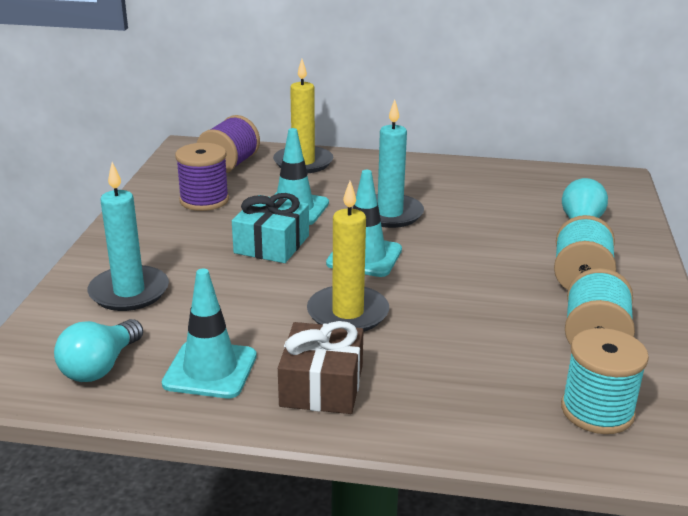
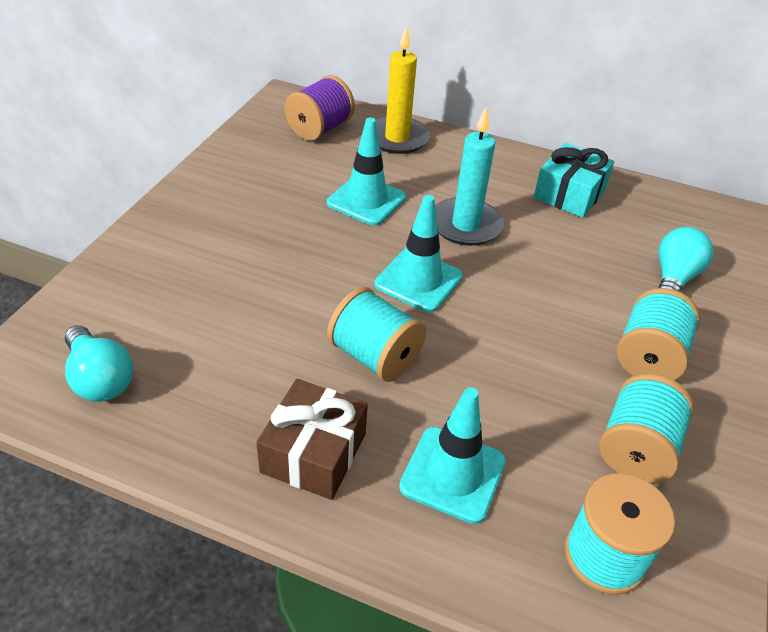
camera: 10 degrees right, 15 degrees up
(100, 367) = (99, 379): turquoise light bulb -> turquoise light bulb turned 75 degrees counterclockwise
(129, 292) = (161, 283): turquoise candle -> none
(204, 200) = (278, 173): purple spool -> none
(210, 370) = (206, 406): turquoise traffic cone -> turquoise traffic cone (453, 474)
(272, 244) = (327, 245): turquoise gift -> turquoise gift (569, 194)
(348, 313) = (374, 356): yellow candle -> turquoise spool

